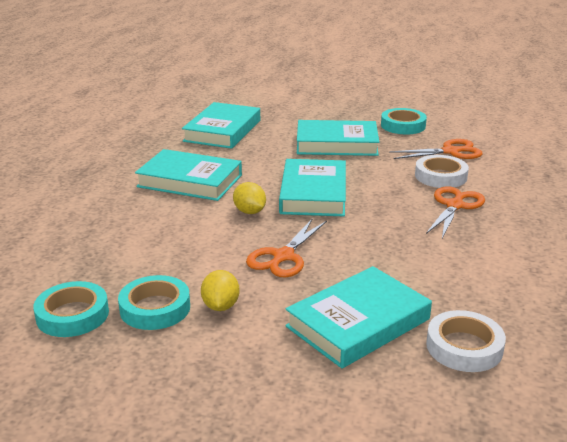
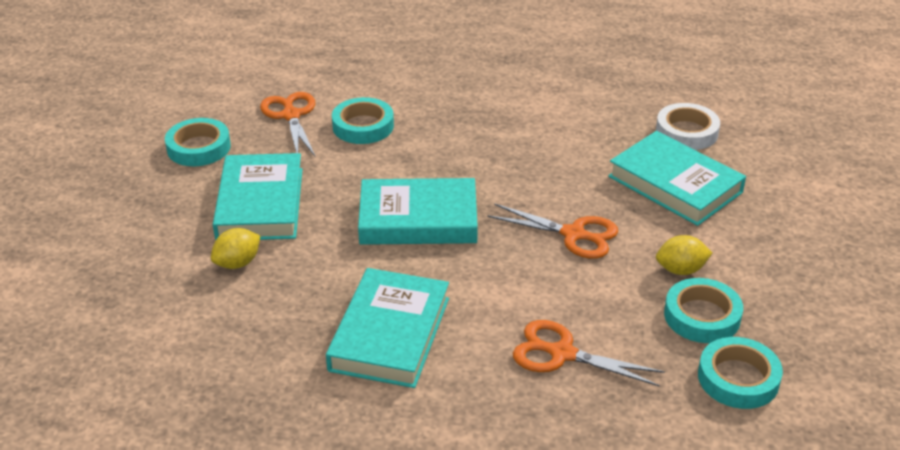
camera: 95 degrees left, 10 degrees up
(223, 131) = (197, 322): turquoise book -> none
(249, 212) = (474, 268): yellow lemon -> yellow lemon (238, 263)
(440, 176) = (363, 126): white tape -> turquoise tape
(454, 205) = (437, 121): orange scissors -> orange scissors (561, 353)

